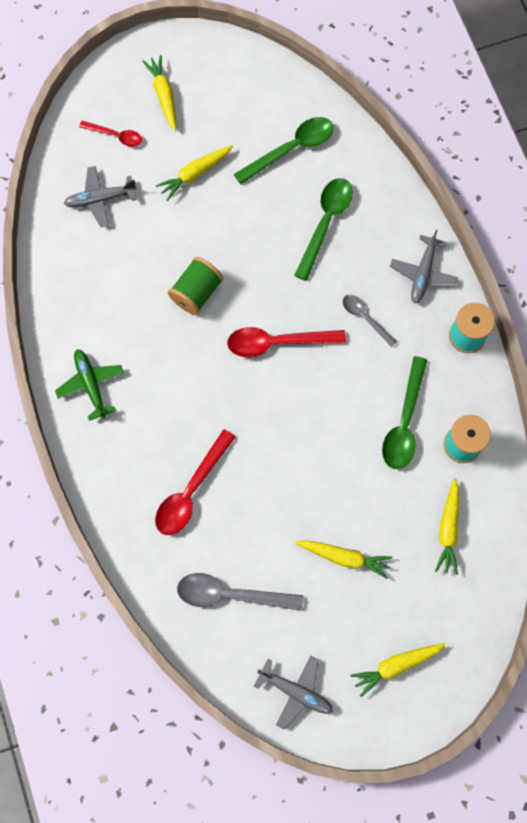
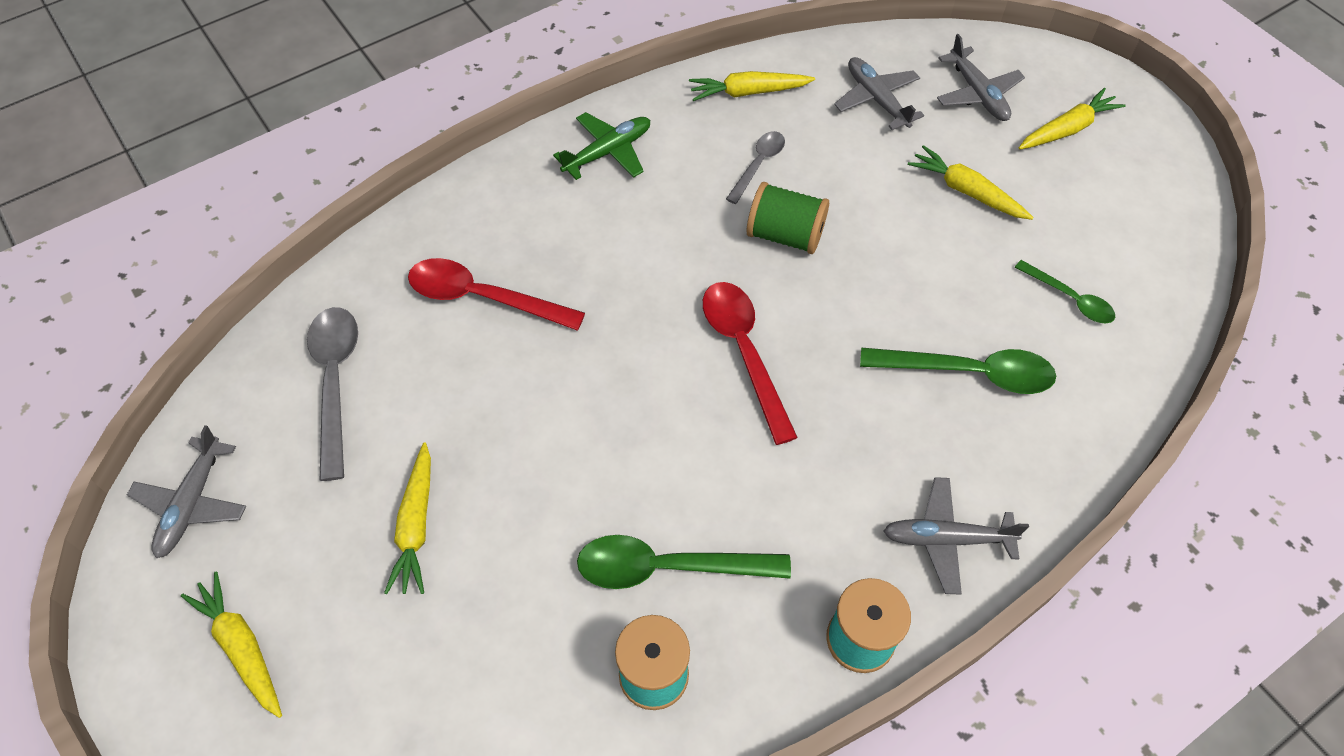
camera: 75 degrees right, 15 degrees down
(116, 136) = (977, 93): red spoon -> grey plane
(291, 149) = (1070, 299): green spoon -> green spoon, size x0.59
(365, 318) = (831, 466): grey spoon -> grey spoon (758, 165)
(448, 529) = (493, 683): yellow carrot -> yellow carrot (748, 92)

